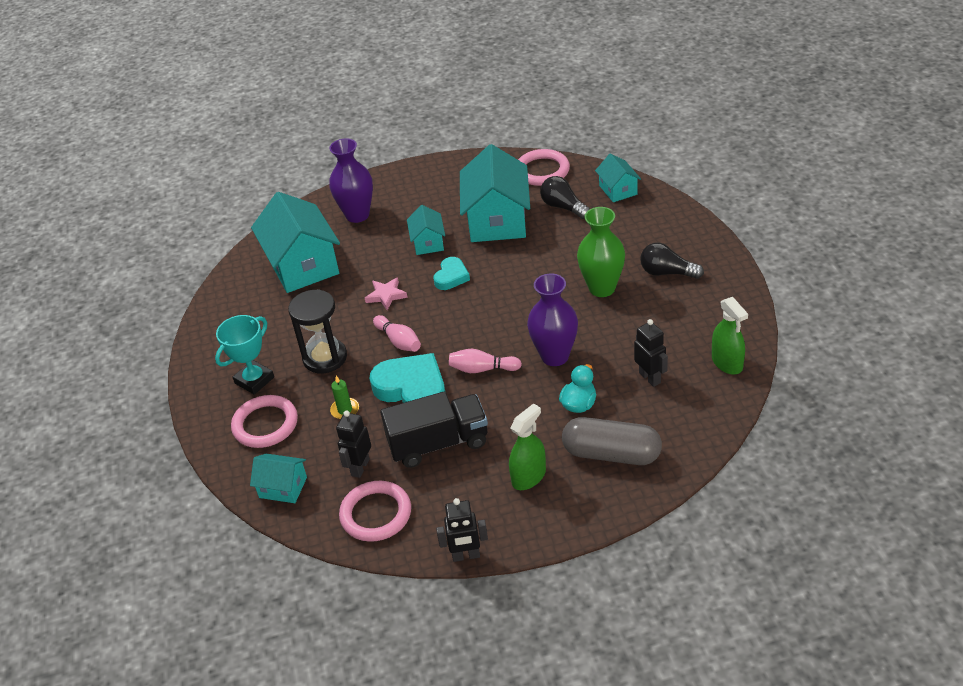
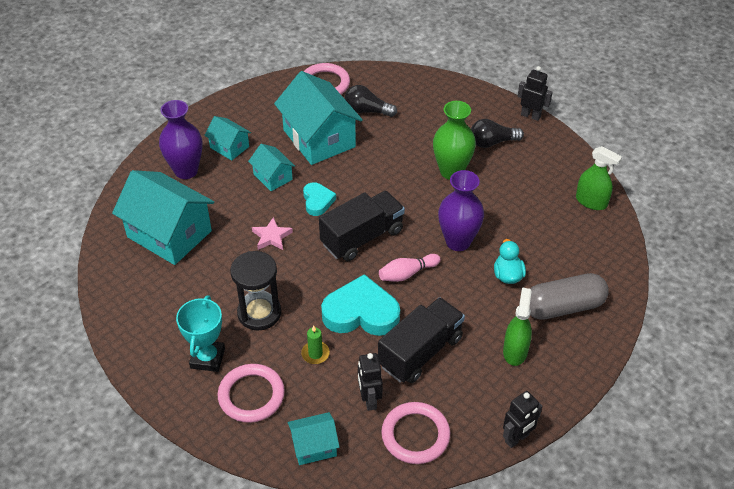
camera: 35 degrees left, 5 degrees up
(399, 341) = (315, 274): pink bowling pin -> none
(466, 322) = (362, 237): none -> black truck
(618, 190) = (401, 83): turquoise house -> turquoise house (229, 147)
(650, 378) = (544, 234): black robot -> black robot (530, 115)

